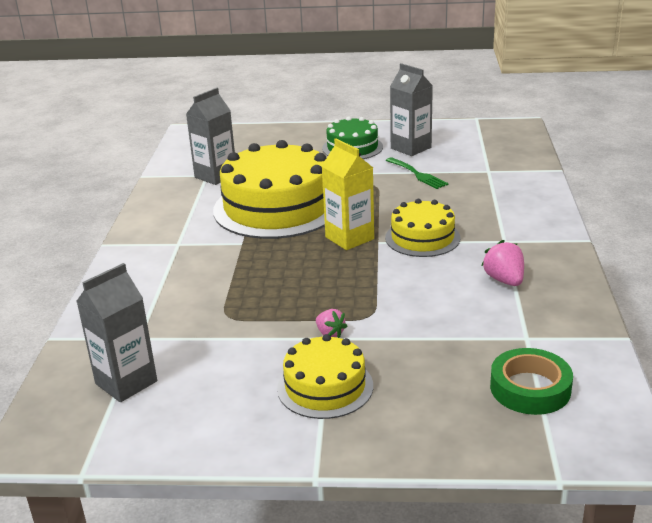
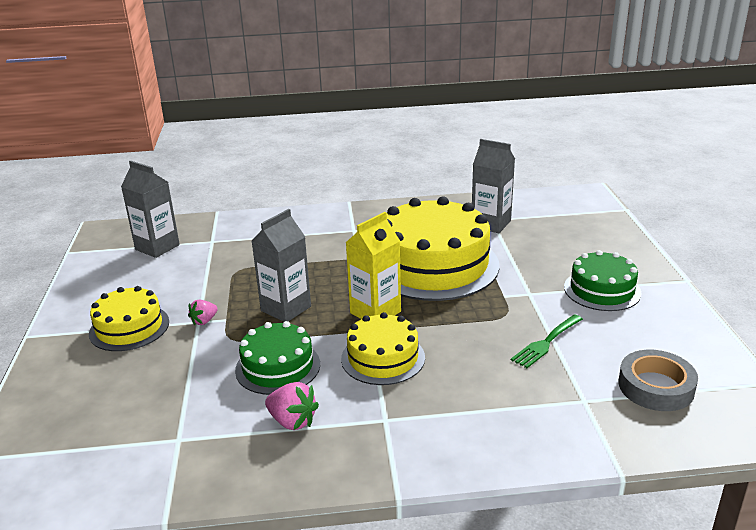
camera: 80 degrees right, 0 degrees up
(411, 148) = (625, 331): grey carton -> grey carton (286, 308)
(425, 288) = (278, 367): none -> green cake
(476, 148) = (656, 387): none -> grey tape
(504, 280) = (292, 421): pink strawberry -> pink strawberry turned 60 degrees clockwise
(530, 388) = (93, 442): green tape -> none

